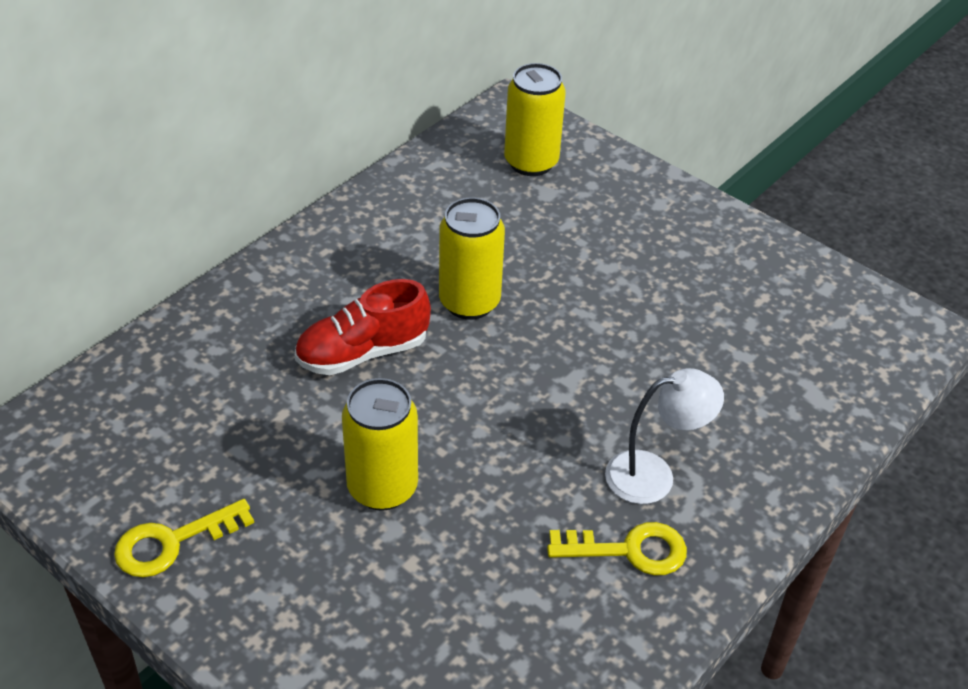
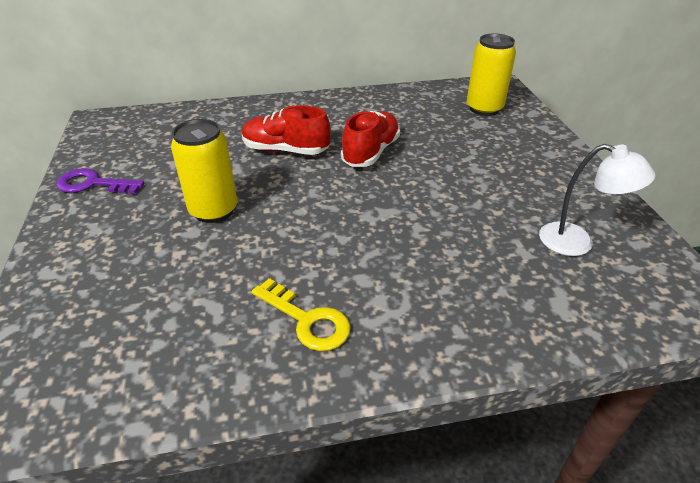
camera: 40 degrees right, 5 degrees down
(172, 542) = (93, 184): yellow key -> purple key
(469, 302) = (370, 152): yellow can -> red shoe
(654, 475) = (377, 287): white lamp -> white lamp (577, 242)

